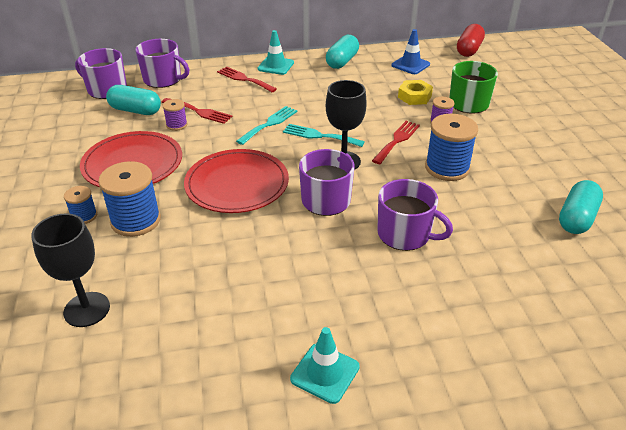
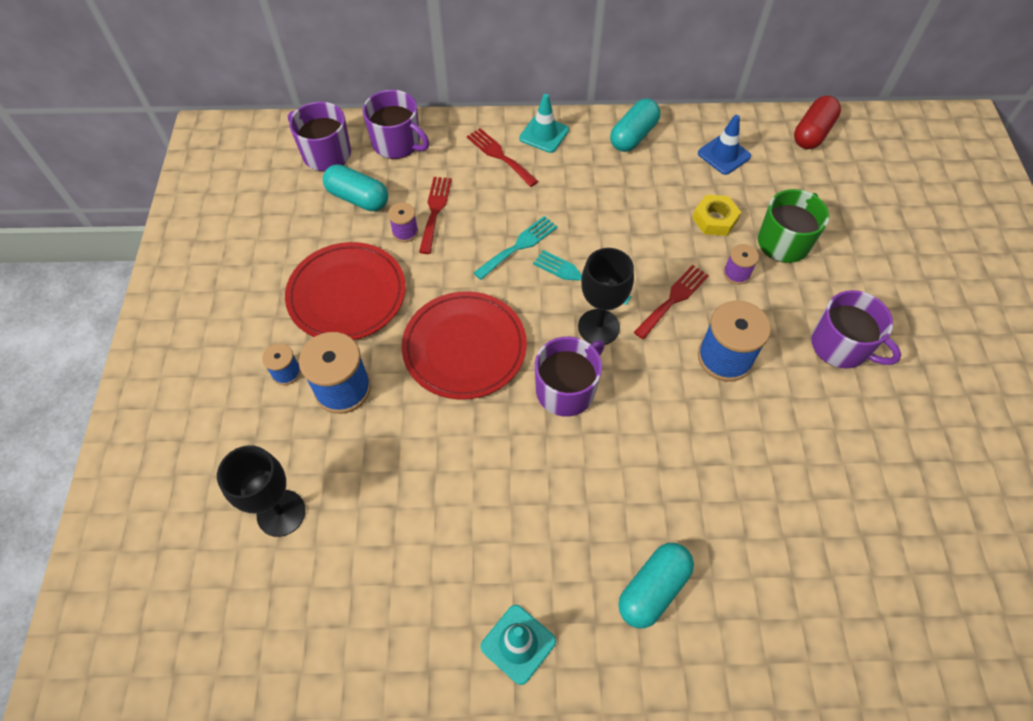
camera: 10 degrees right, 20 degrees up
(199, 111) = (435, 211): red fork -> red fork turned 120 degrees counterclockwise
(405, 234) = (647, 460): purple mug -> purple mug (841, 346)
(576, 218) = (863, 468): turquoise capsule -> turquoise capsule (653, 589)

